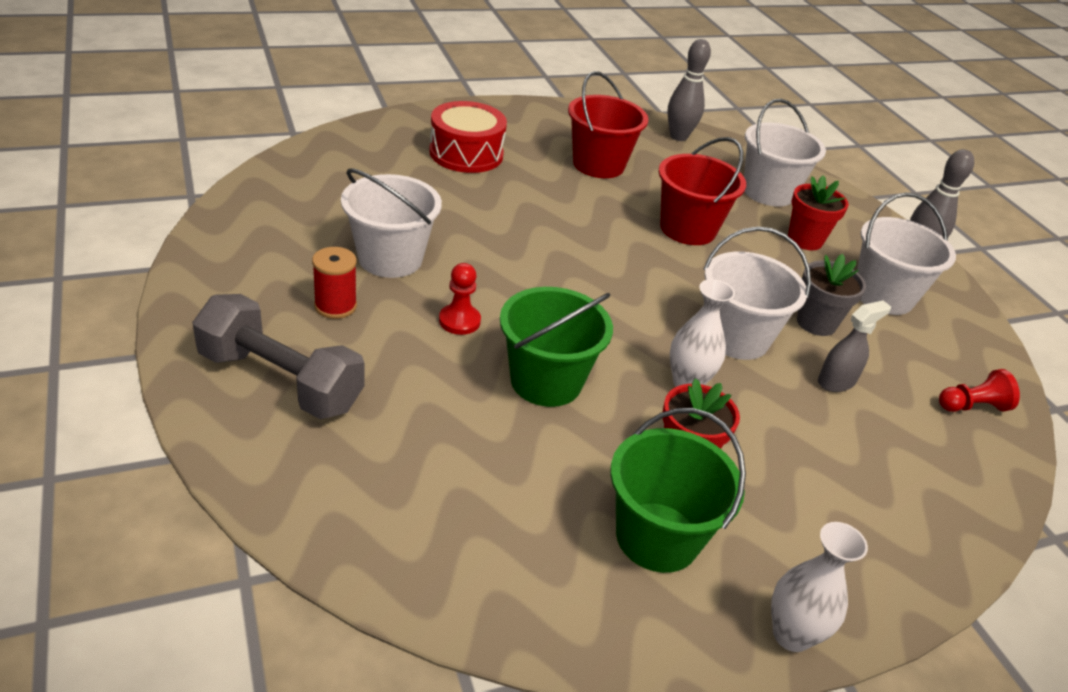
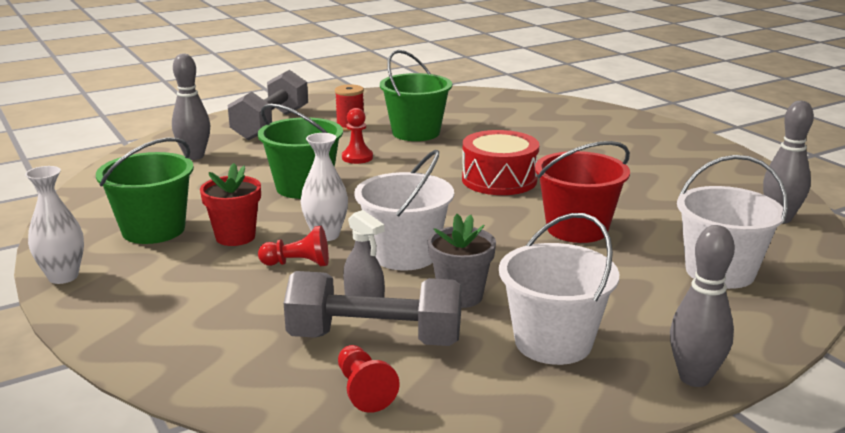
camera: 85 degrees right, 15 degrees down
(388, 480) = (194, 156): none -> grey bowling pin
(390, 258) = (416, 133): white bucket -> green bucket
(466, 153) = (595, 137): red drum -> red drum (499, 180)
(598, 164) = (651, 185): red bucket -> none
(755, 414) = (298, 264): none -> red pawn
(805, 240) = (630, 293): red flower pot -> none
(894, 386) = (375, 339): none -> grey dumbbell

